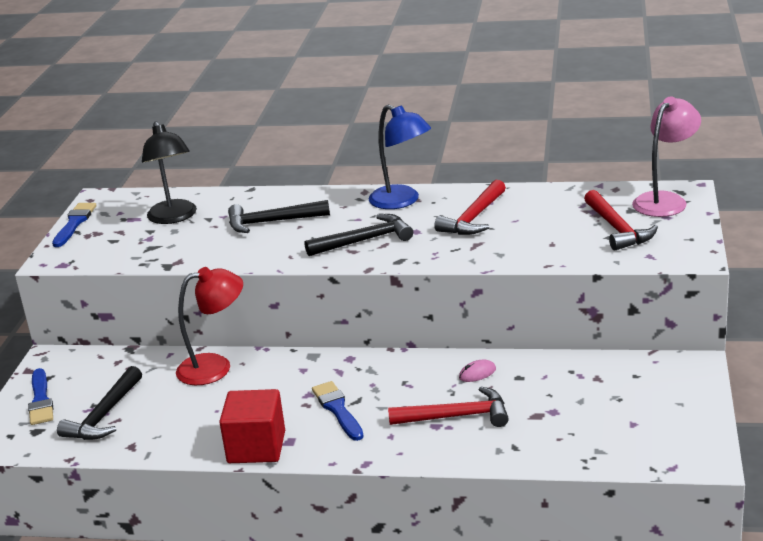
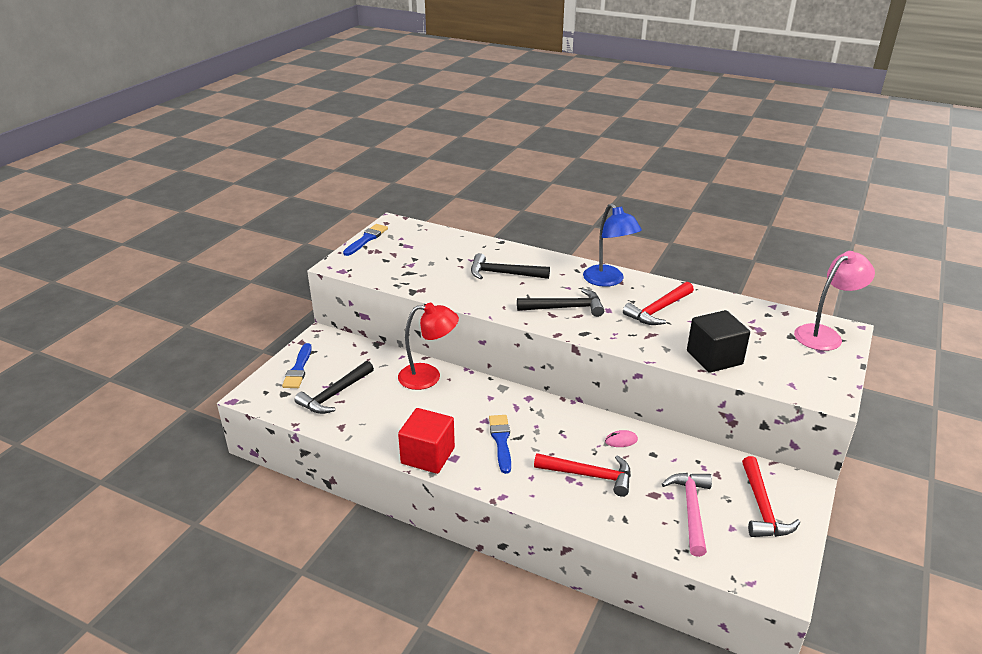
camera: 15 degrees right, 5 degrees up
(174, 217) = (436, 252): black lamp -> none
(556, 250) = (714, 357): none -> black cube
(583, 419) = (691, 510): none -> pink hammer
(617, 229) = (773, 351): red hammer -> red hammer (762, 507)

